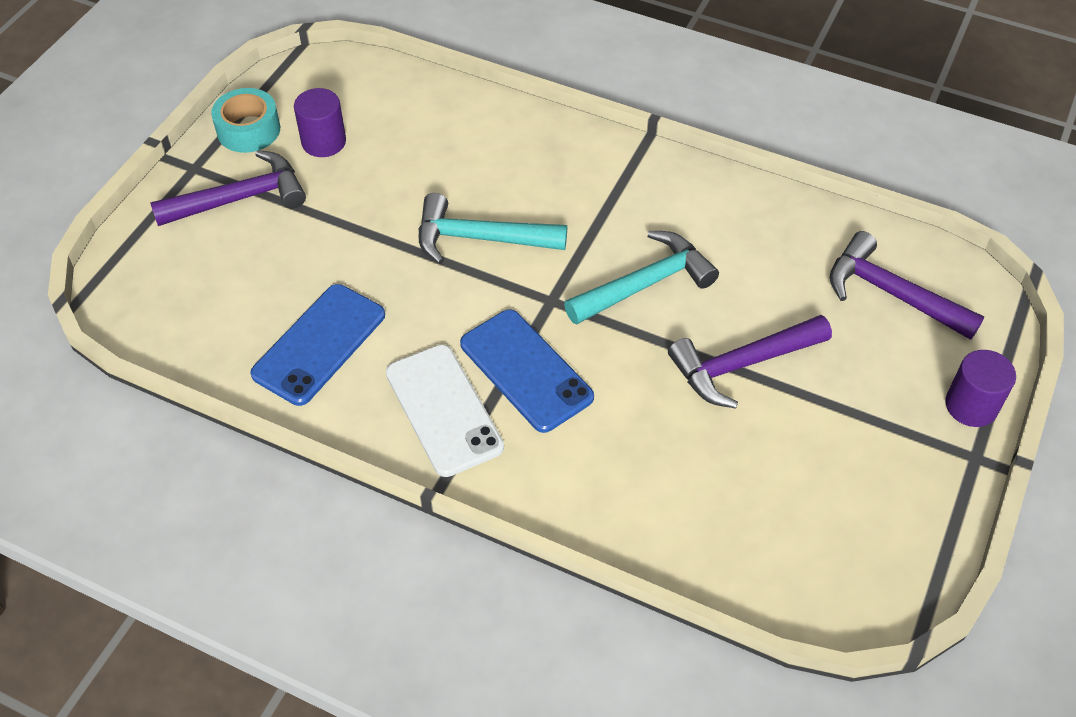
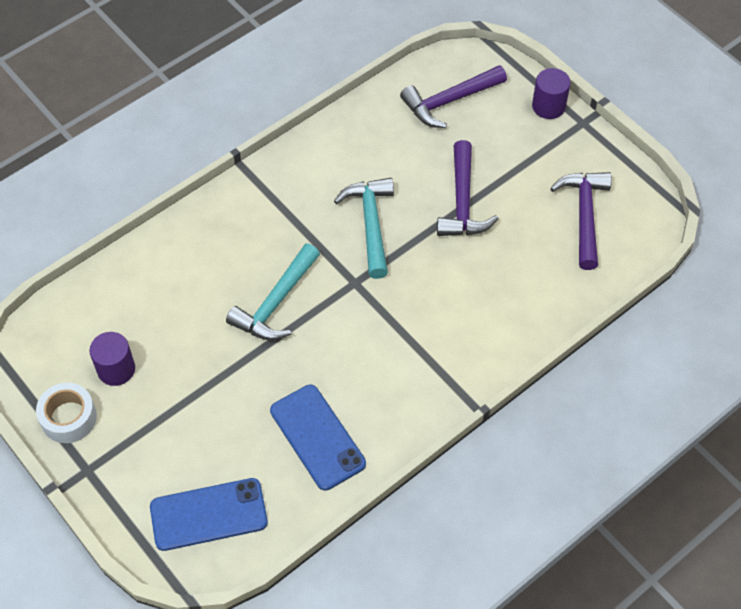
camera: 65 degrees left, 5 degrees up
(240, 198) = (142, 446): purple hammer -> purple hammer (584, 215)
(248, 130) = (69, 418): turquoise tape -> white tape
(444, 410) = (413, 380): white phone -> none
(526, 370) = (406, 320): blue phone -> blue phone (208, 514)

